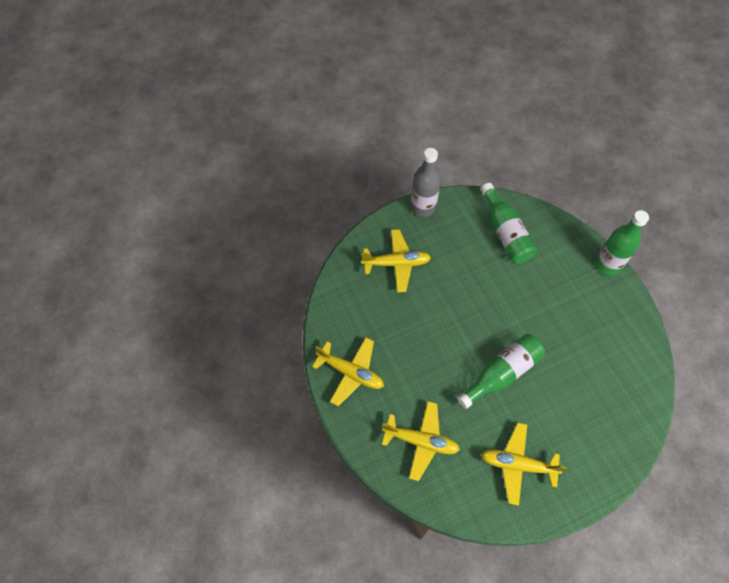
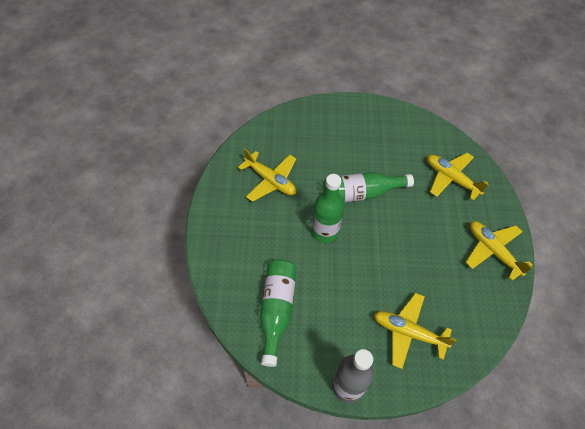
camera: 155 degrees left, 5 degrees down
(517, 465) = (385, 136): yellow plane -> yellow plane (270, 180)
(607, 265) = (206, 232): green bottle -> green bottle (324, 232)

